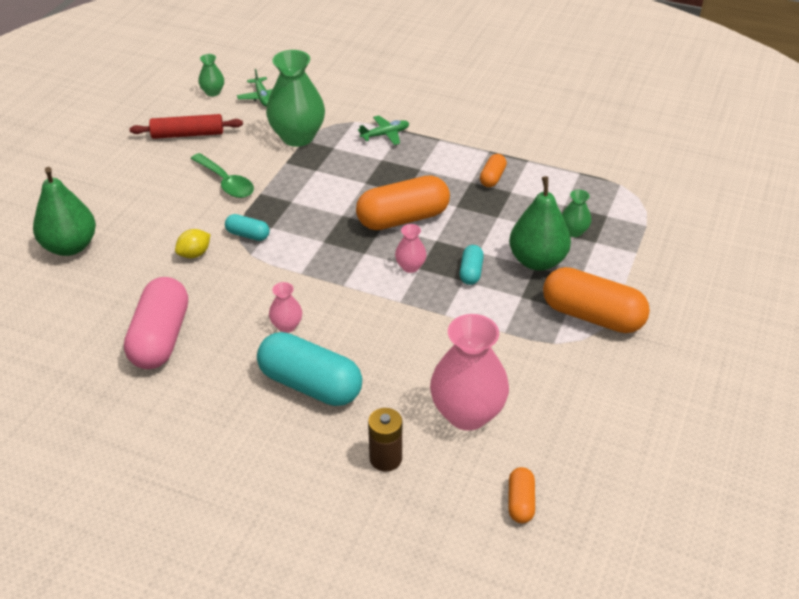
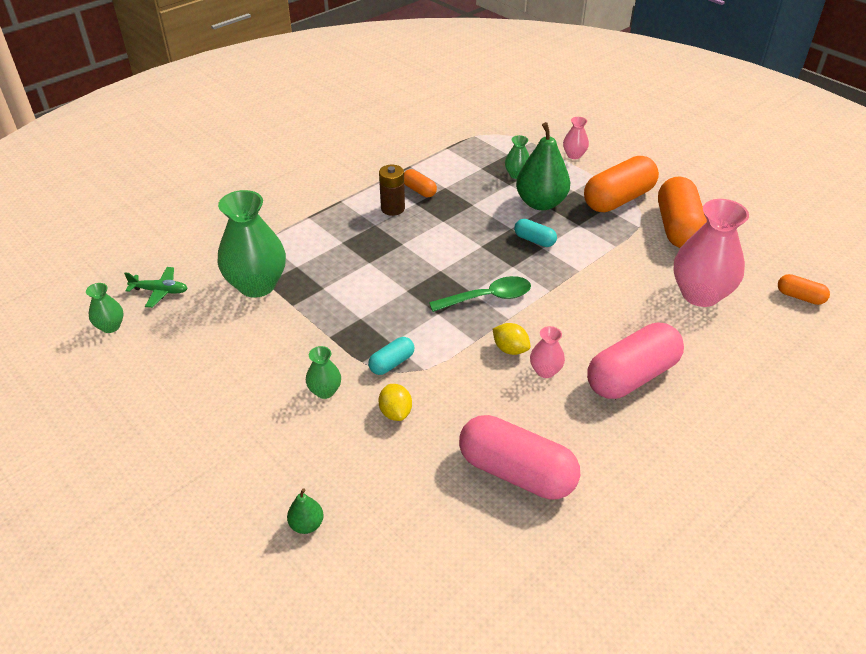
camera: 65 degrees left, 0 degrees up
(70, 246) = (307, 524): green pear -> green pear, size x0.46
(188, 134) = (174, 367): red rolling pin -> none
(199, 211) = (325, 391): none -> green vase
(226, 182) = (291, 357): green spoon -> green spoon (488, 297)
(302, 297) = (510, 349): none -> yellow lemon
(310, 385) = (631, 376): turquoise capsule -> pink capsule
(385, 135) = (305, 229): green plane -> none
(385, 458) = (736, 355): brown battery -> brown battery (393, 208)
(403, 219) = (439, 255): orange capsule -> orange capsule (678, 228)
(410, 267) = (507, 271): pink vase -> pink vase (574, 155)

